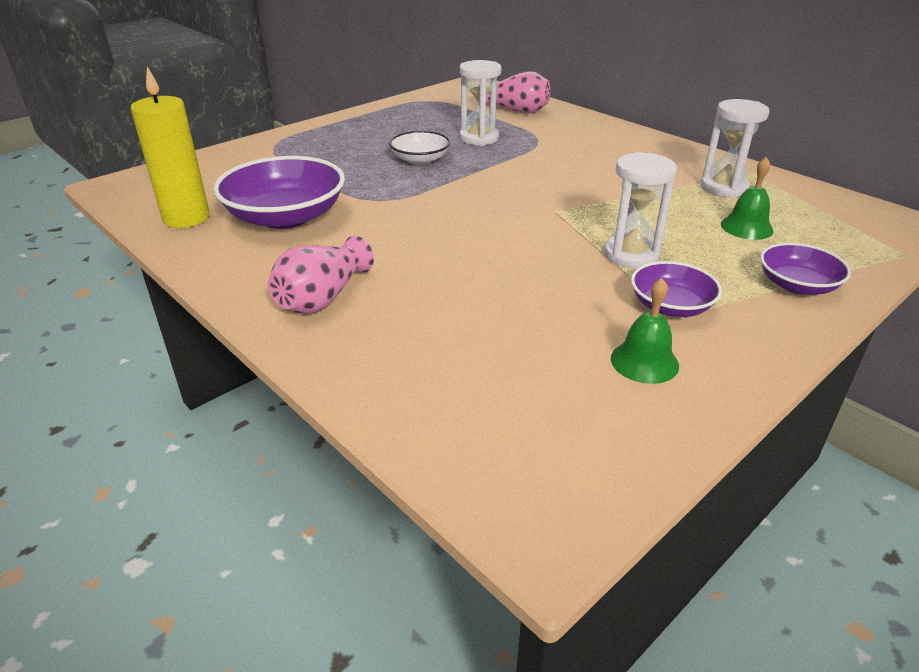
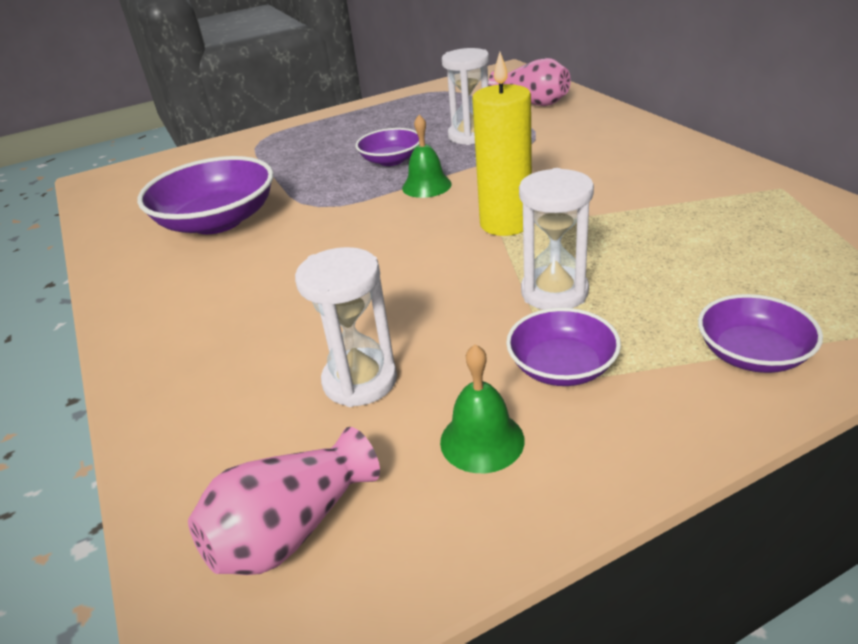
camera: 20 degrees right, 0 degrees up
(186, 218) = (130, 217): yellow candle -> yellow candle (505, 223)
(322, 297) = (190, 317): pink vase -> pink vase (290, 529)
(420, 160) = (391, 160): white bowl -> purple bowl
(723, 188) = (730, 208): white hourglass -> white hourglass (360, 381)
(746, 227) = (729, 264): green bell -> green bell (426, 186)

